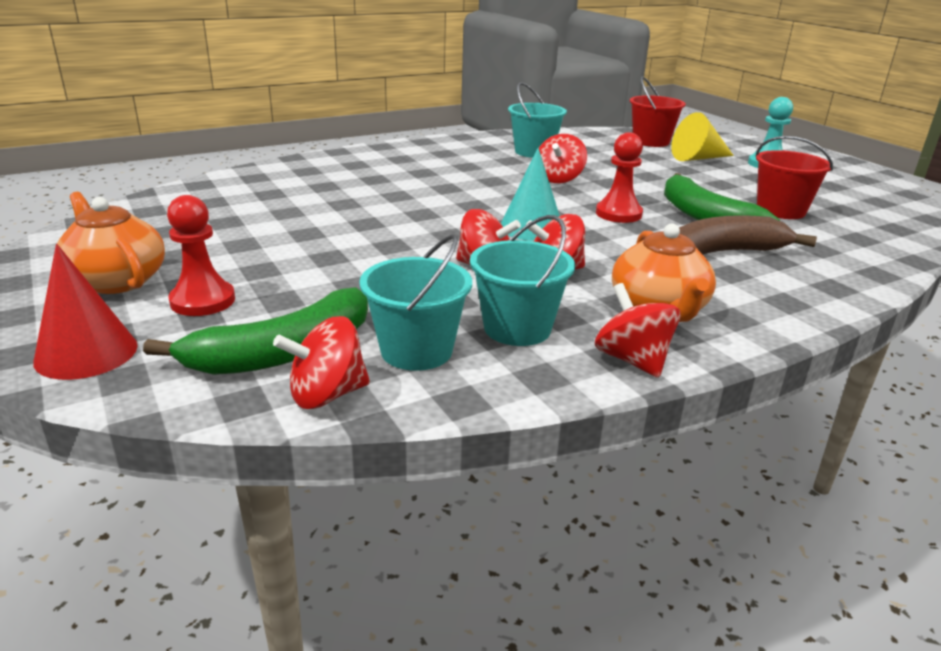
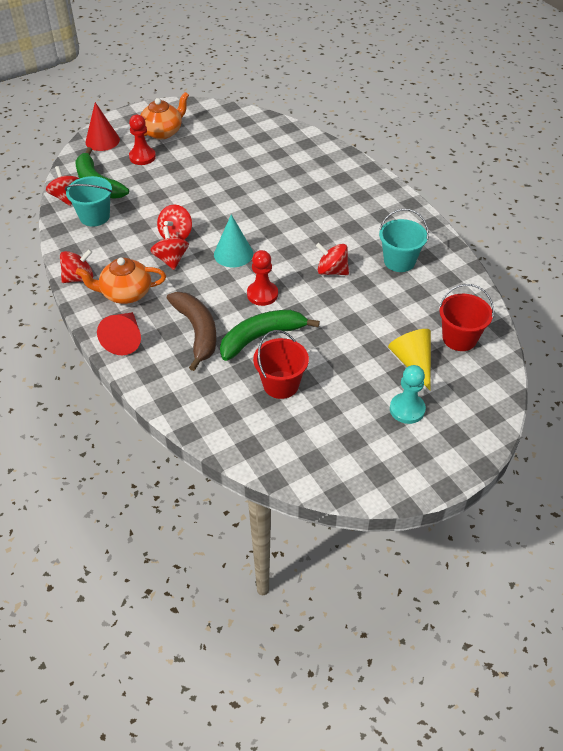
camera: 90 degrees right, 20 degrees up
(517, 328) = (110, 245): turquoise bucket -> none
(775, 307) = (124, 339): none -> red cone

